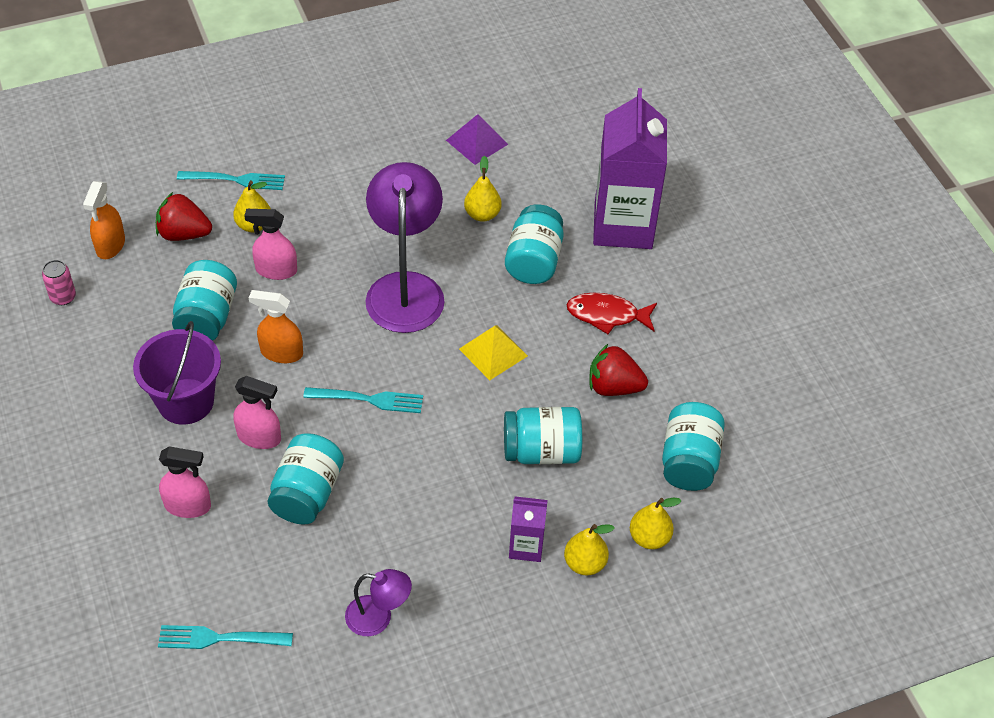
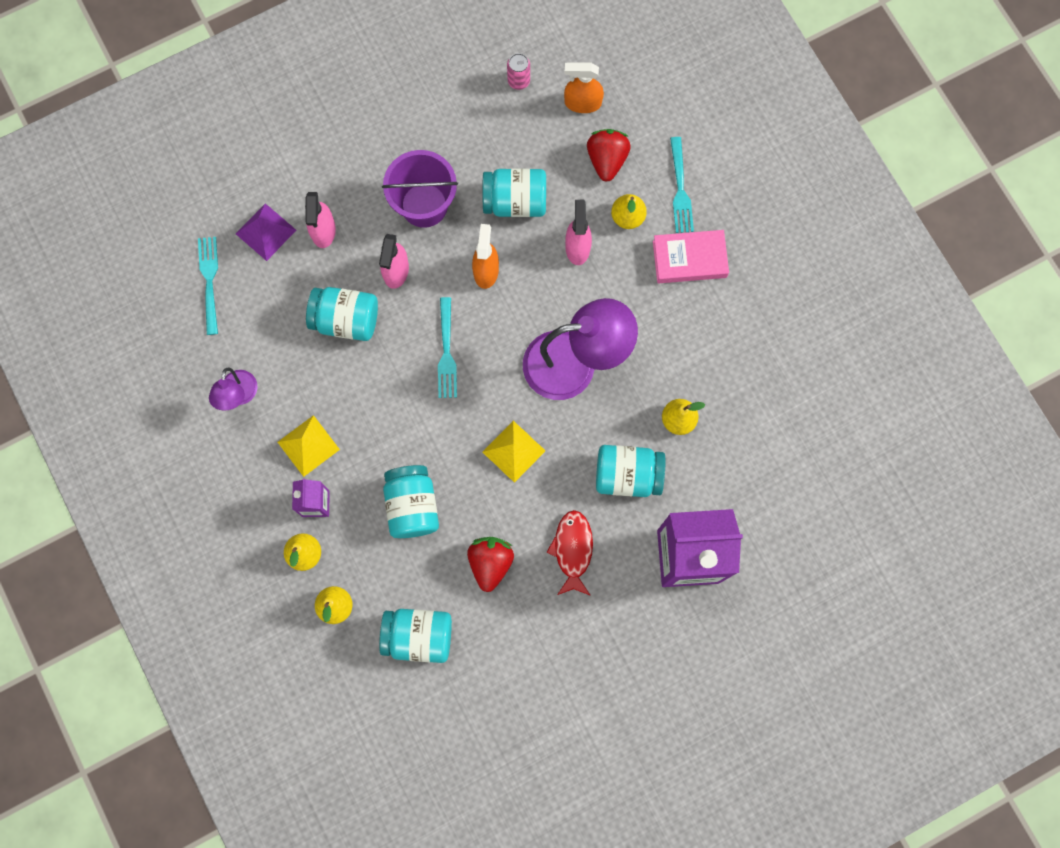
camera: 85 degrees right, 25 degrees up
(314, 183) = (689, 259): none -> pink book
(454, 547) = (308, 445): none -> yellow pyramid
(477, 142) = (774, 402): purple pyramid -> purple pyramid (266, 232)

